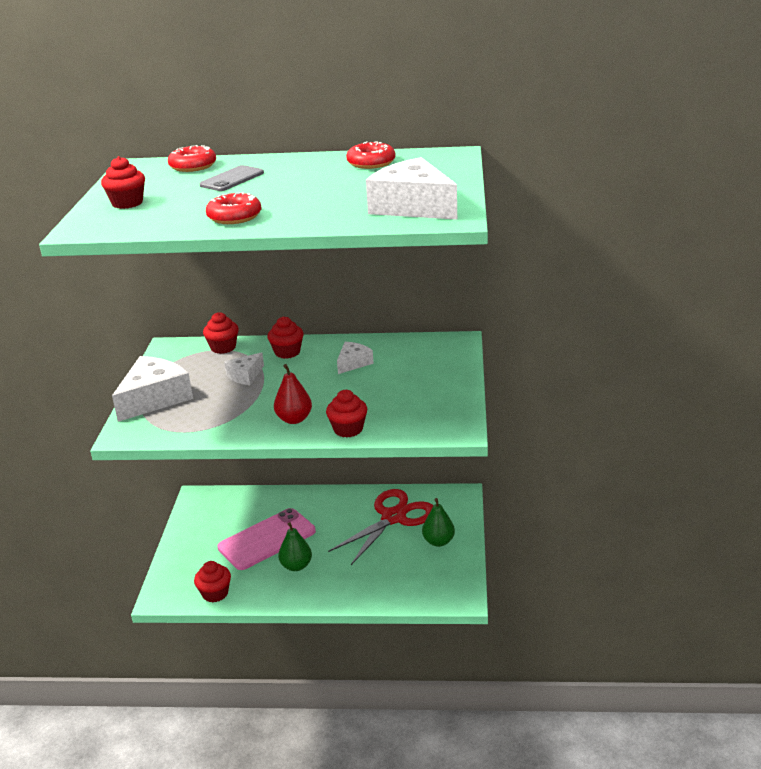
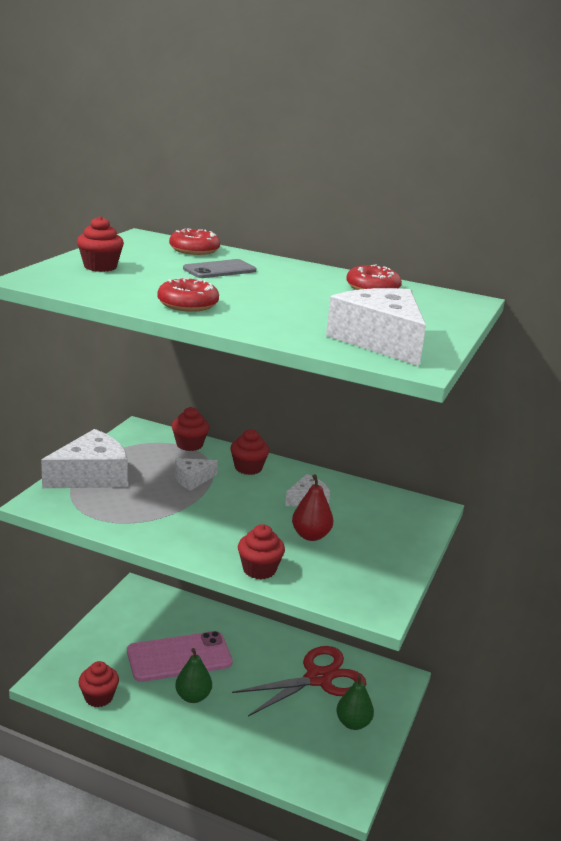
camera: 15 degrees right, 5 degrees down
(294, 419) = (211, 540): red pear -> red pear (310, 535)

